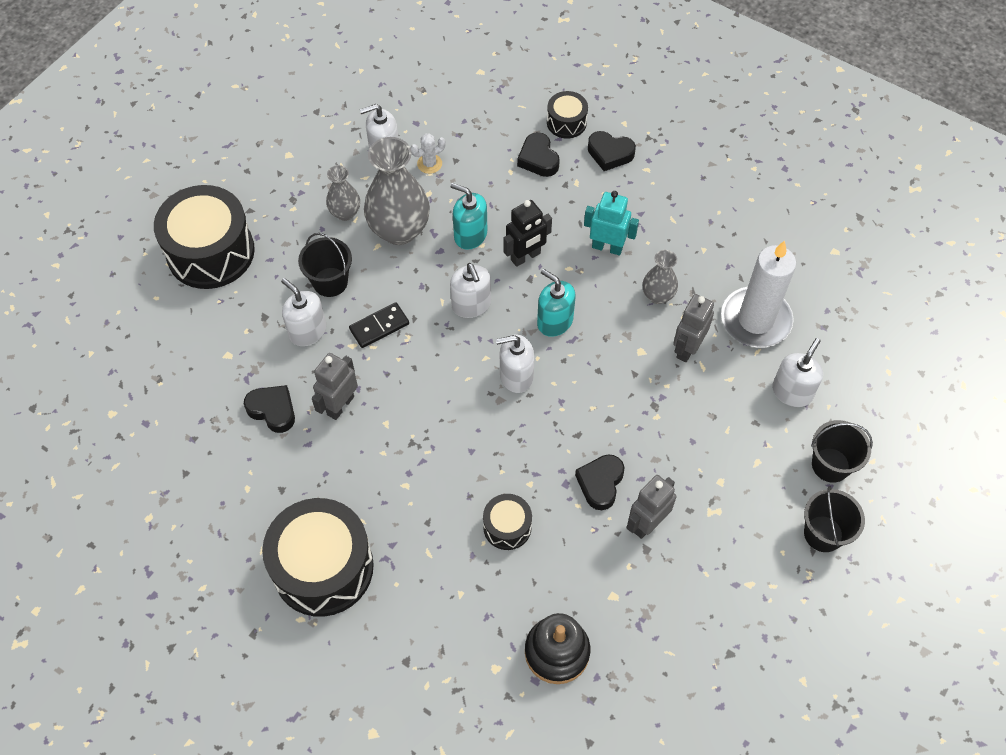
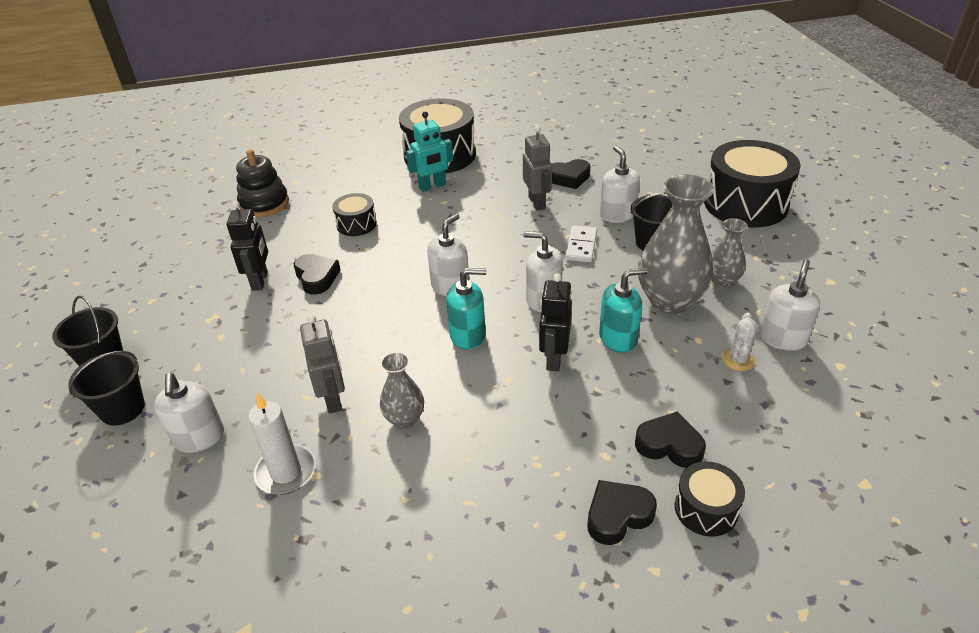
camera: 135 degrees right, 20 degrees down
(307, 331) = (617, 215): white soap dispenser -> white soap dispenser turned 105 degrees counterclockwise
(379, 327) = (581, 246): black domino -> white domino
(607, 247) = (498, 421): turquoise robot -> turquoise robot (432, 186)
(647, 523) = (260, 281): grey robot -> black robot
(755, 320) = (286, 472): white candle -> white candle, size x0.65

